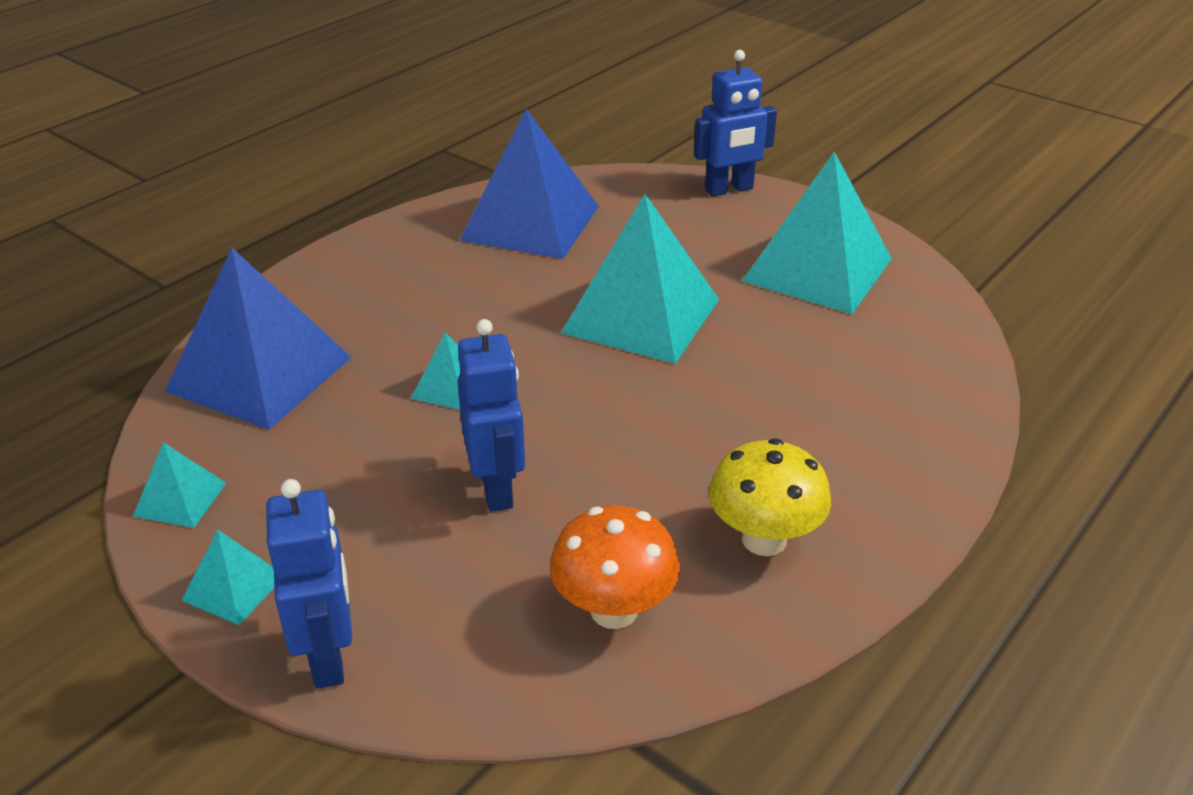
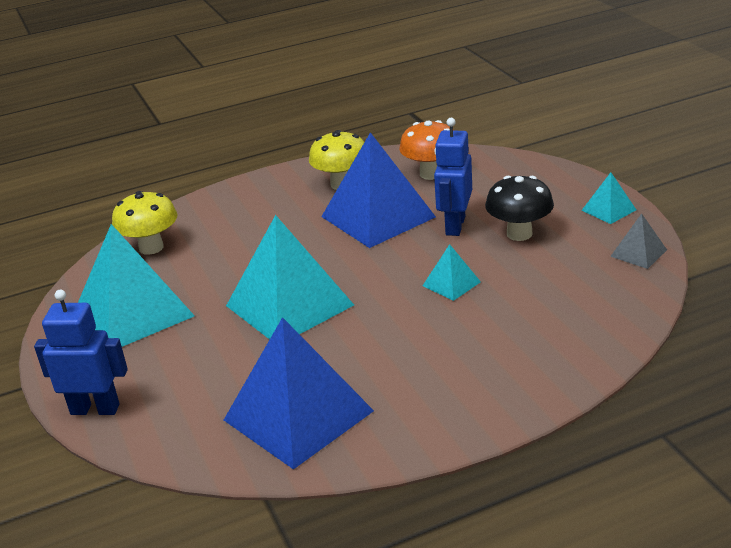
camera: 150 degrees left, 5 degrees down
(180, 499) = (638, 253): turquoise pyramid -> grey pyramid
(260, 373) = (580, 320): blue pyramid -> blue pyramid (377, 216)
(329, 656) = (566, 180): blue robot -> none
(382, 495) = (519, 234): none -> black mushroom
(920, 349) = (151, 248): none -> yellow mushroom

